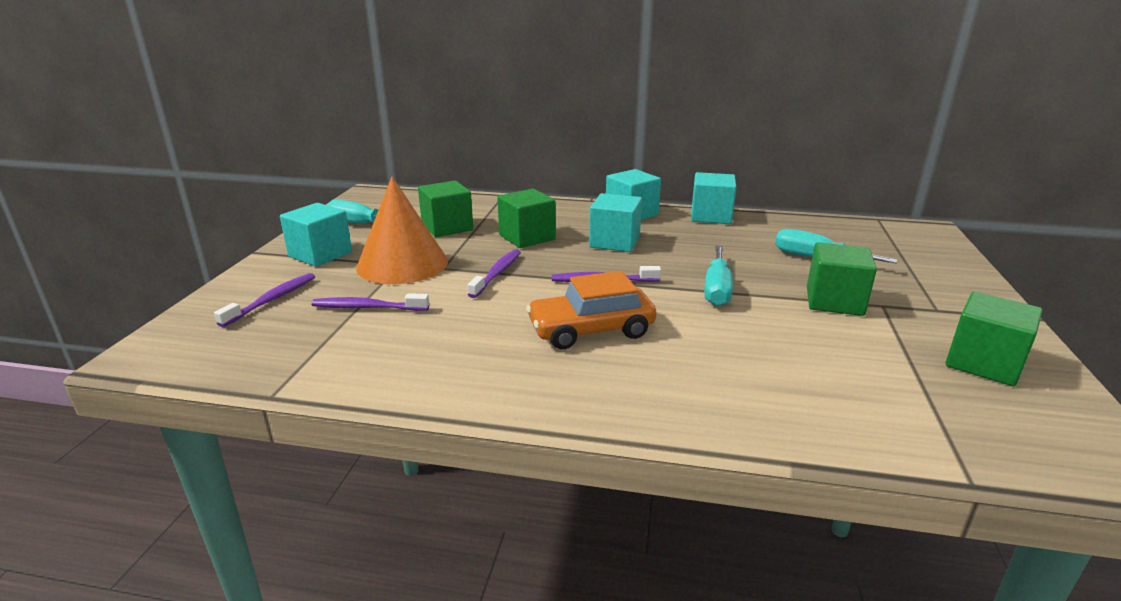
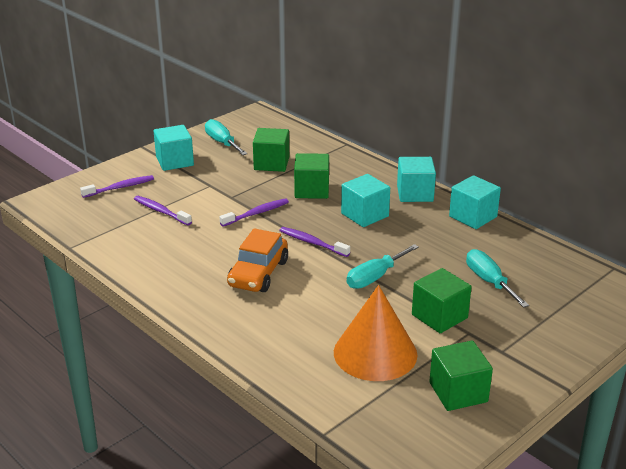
camera: 35 degrees right, 5 degrees up
(402, 264) = (211, 185): orange cone -> orange cone (375, 353)
(591, 330) = (258, 273): orange car -> orange car turned 90 degrees counterclockwise

